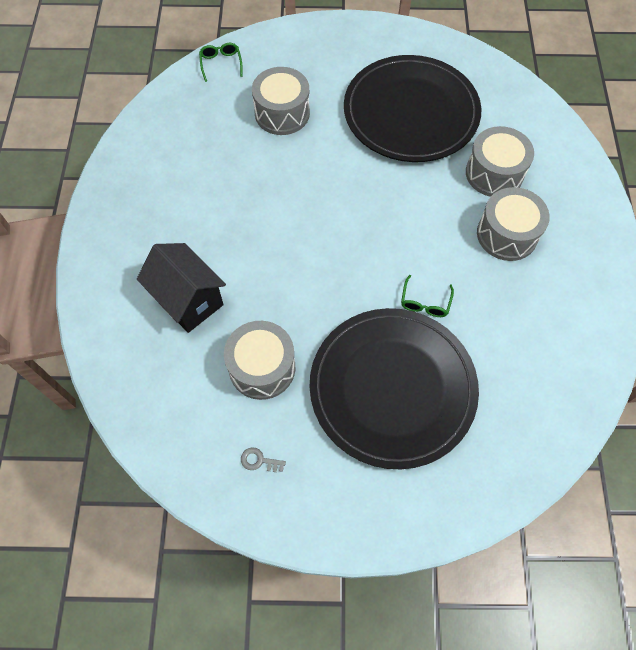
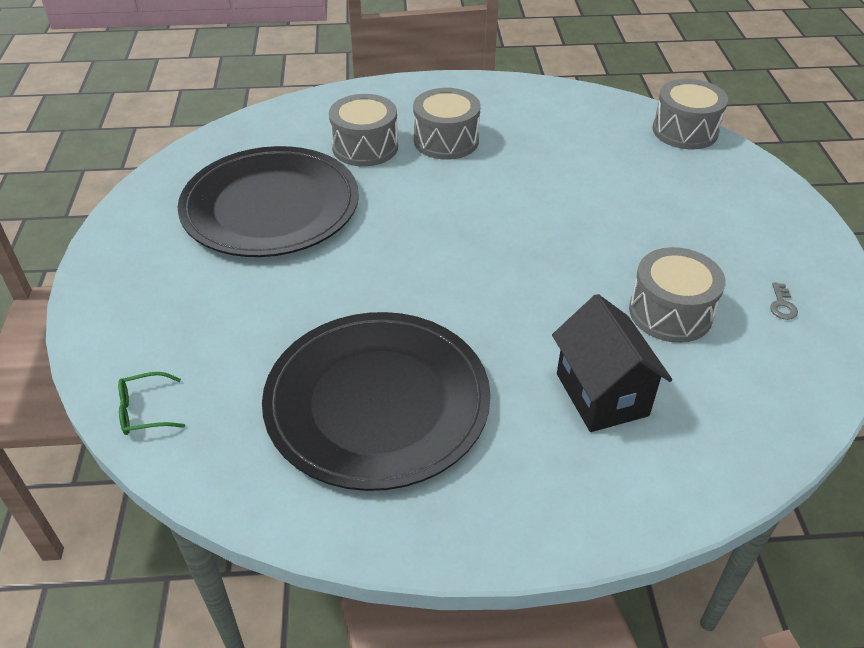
camera: 95 degrees left, 20 degrees down
(188, 300) = (601, 394): black house -> black house turned 60 degrees counterclockwise
(282, 113) = (262, 327): grey drum -> grey drum (685, 131)
(392, 388) = (653, 212): black plate -> black plate (377, 402)
(425, 303) = (544, 193): green glasses -> none

